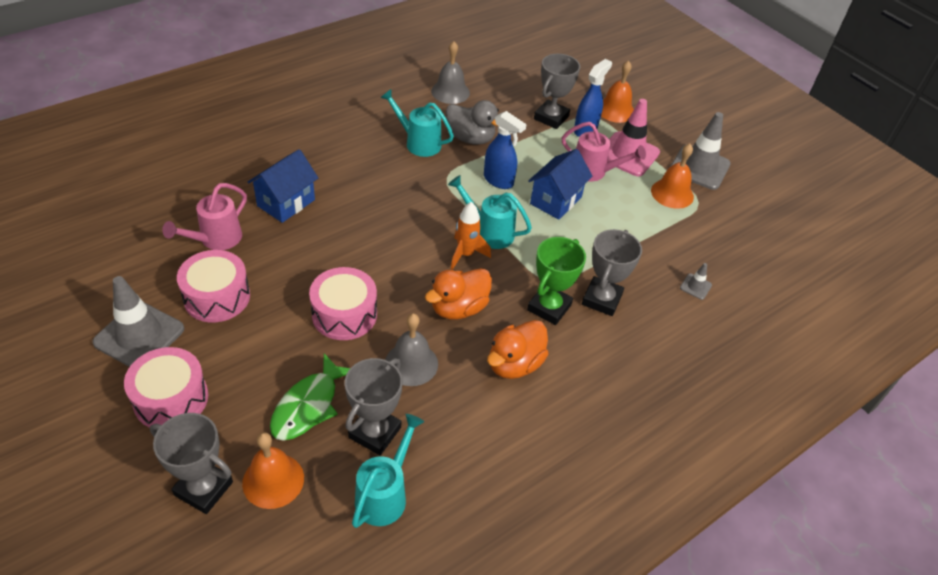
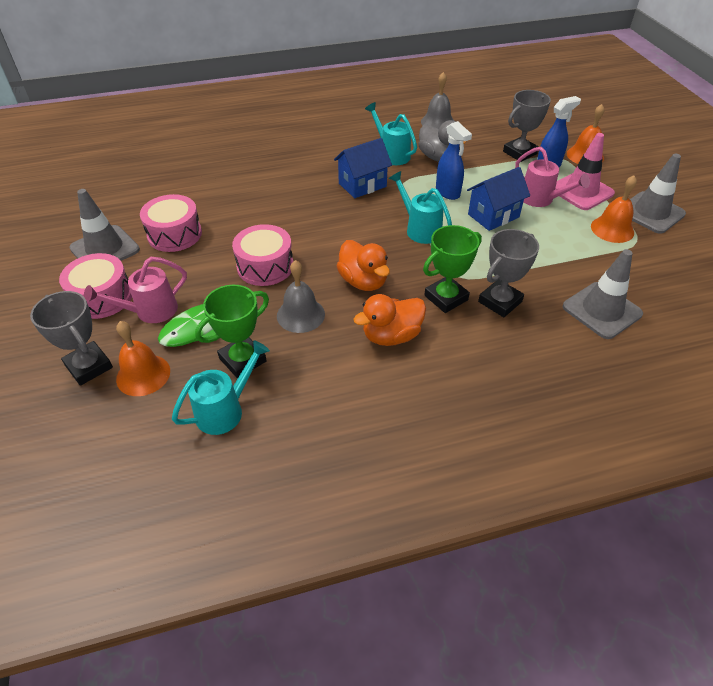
camera: 25 degrees right, 0 degrees up
(215, 240) = (195, 195): pink watering can -> pink watering can (150, 311)
(286, 203) = (262, 179): blue house -> blue house (362, 185)
(374, 432) = (242, 360): grey trophy -> green trophy
(458, 308) = (363, 281): orange duck -> orange duck turned 105 degrees counterclockwise
(465, 254) = (390, 242): orange rocket -> none
(695, 286) = (602, 310): grey traffic cone -> grey traffic cone, size x2.27

